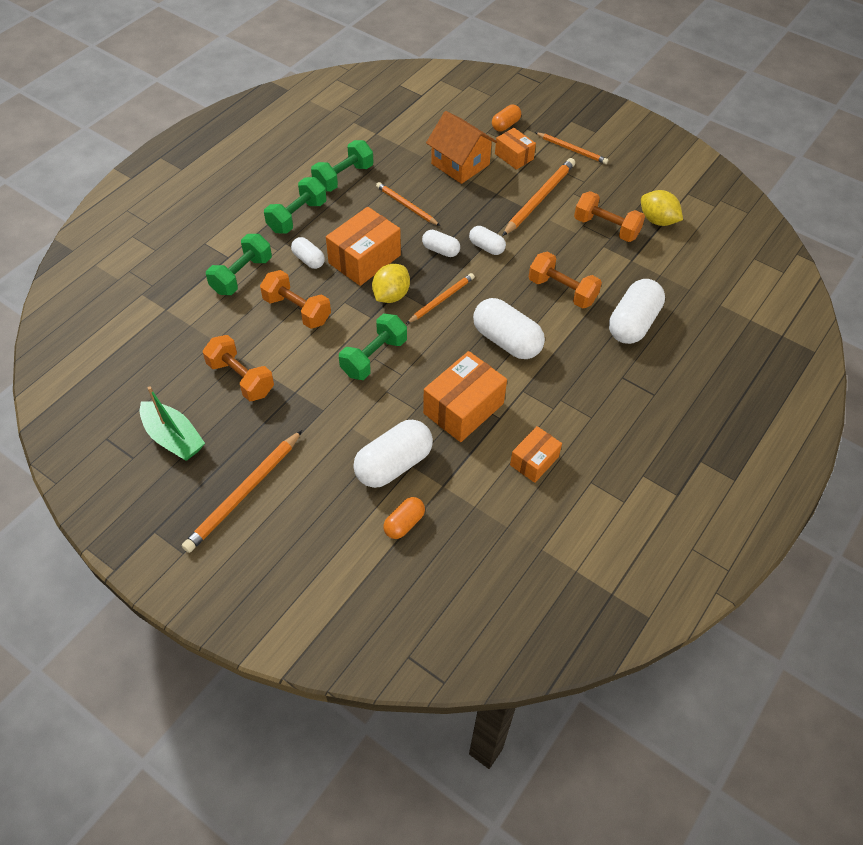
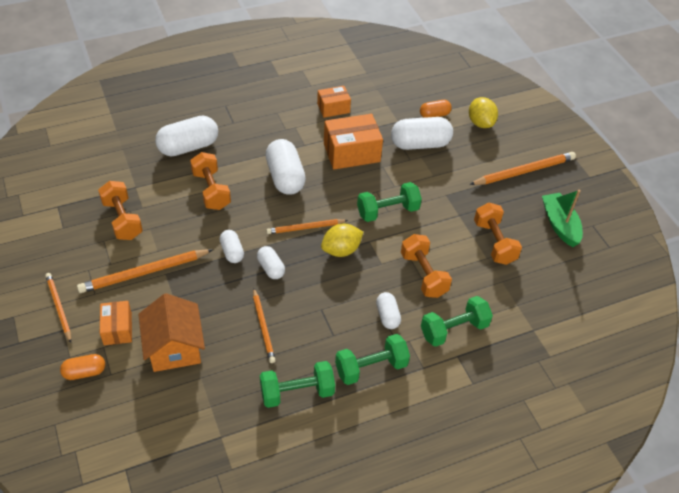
camera: 150 degrees left, 5 degrees down
(364, 259) = (339, 292): orange box -> none
(657, 220) = (76, 205): yellow lemon -> yellow lemon (480, 123)

